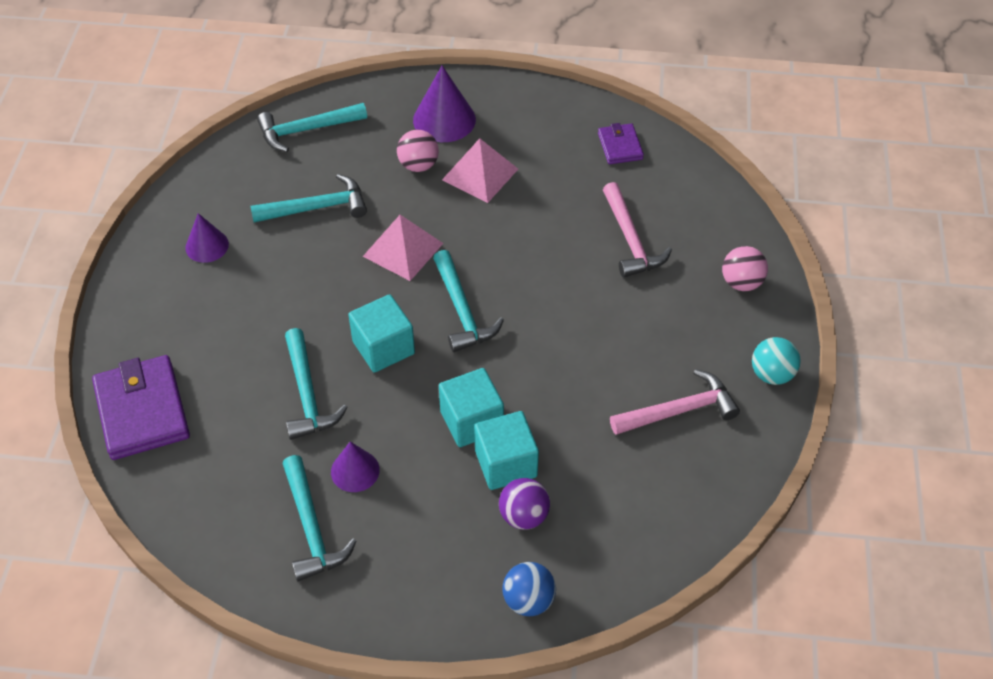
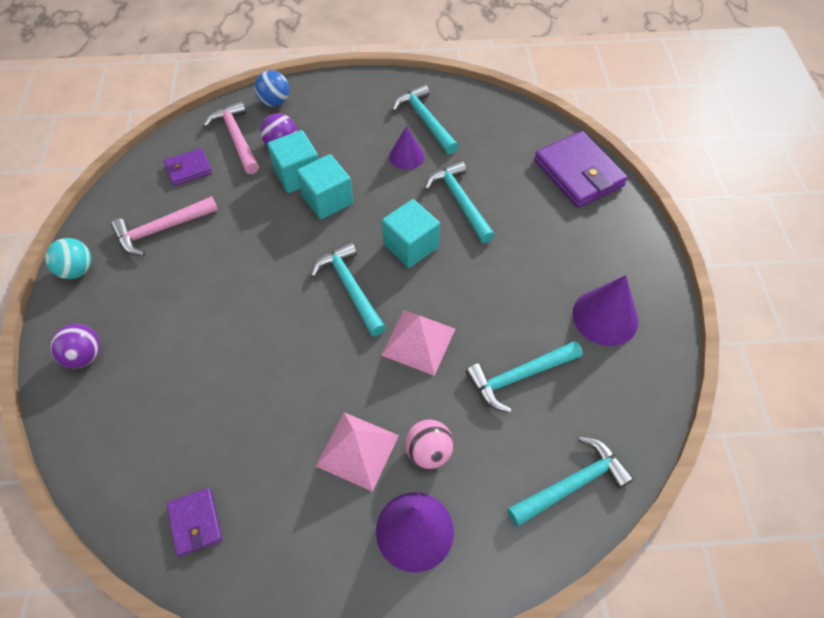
camera: 170 degrees right, 5 degrees up
(207, 246) = (605, 317): purple cone -> purple cone, size x1.58
(630, 240) = (191, 388): pink hammer -> pink hammer (236, 138)
(653, 495) = (189, 169): none -> purple wallet
(741, 282) = (84, 356): pink ball -> purple ball

